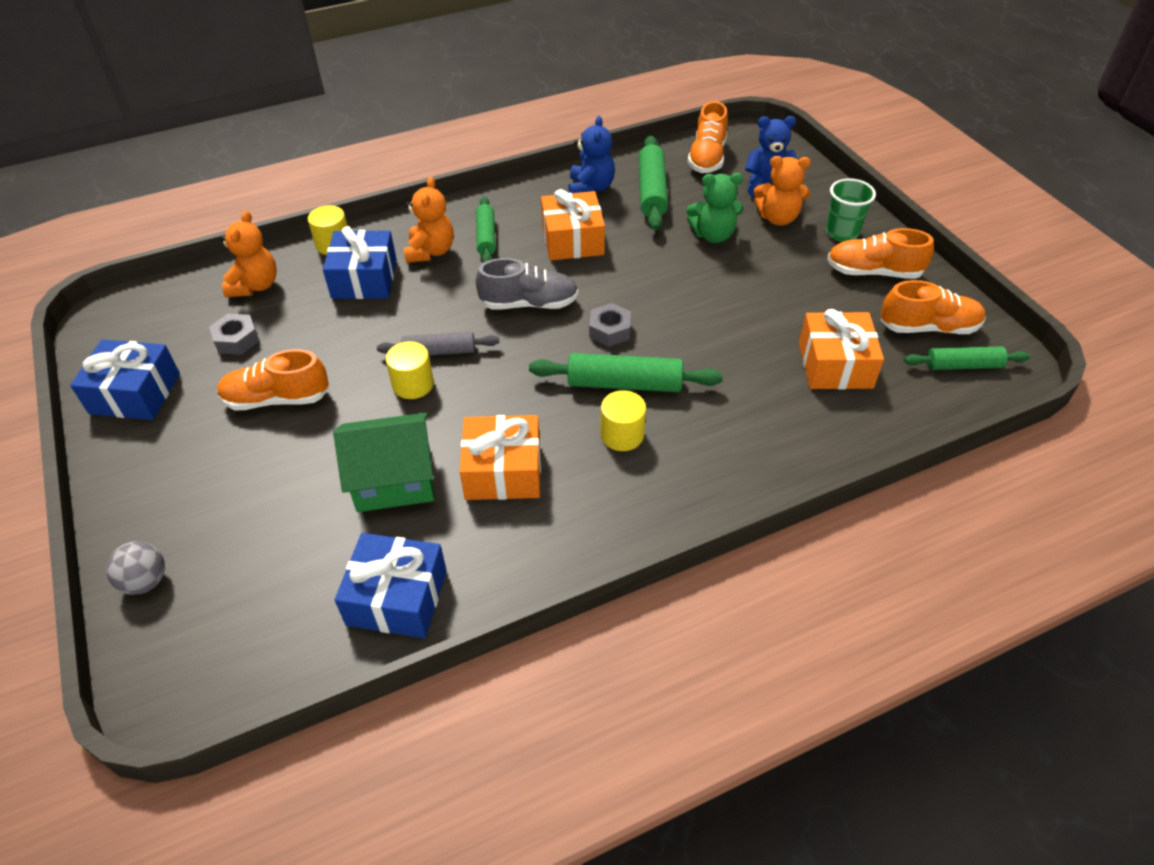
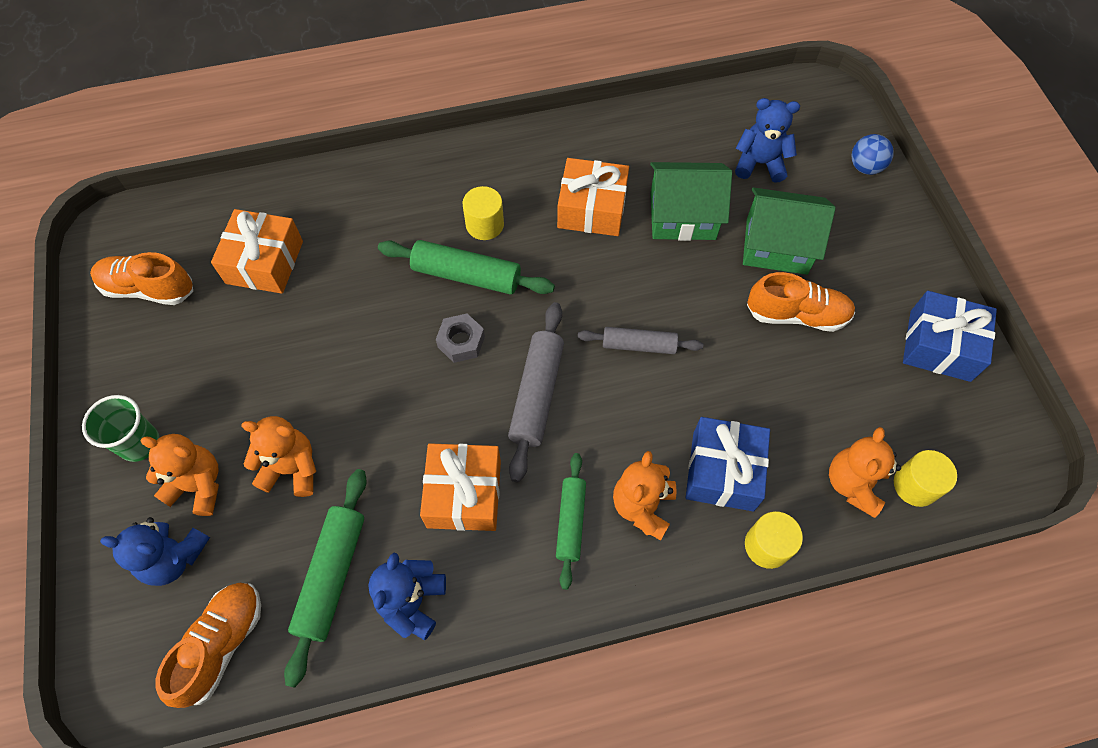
camera: 170 degrees left, 15 degrees up
(146, 581) = (865, 167): grey ball -> blue ball
(236, 340) = (855, 400): grey nut -> none
(286, 463) = (776, 246): none -> green house
(290, 563) = (759, 163): none -> blue teddy bear
(397, 597) = (679, 128): blue gift -> none
(413, 384) = (666, 309): yellow cylinder -> yellow cylinder (915, 485)
(529, 304) = (537, 395): grey shoe -> grey rolling pin
(713, 235) = (292, 469): green teddy bear -> orange teddy bear
(873, 272) = (148, 372): orange shoe -> none
(963, 365) = (151, 241): green rolling pin -> none

